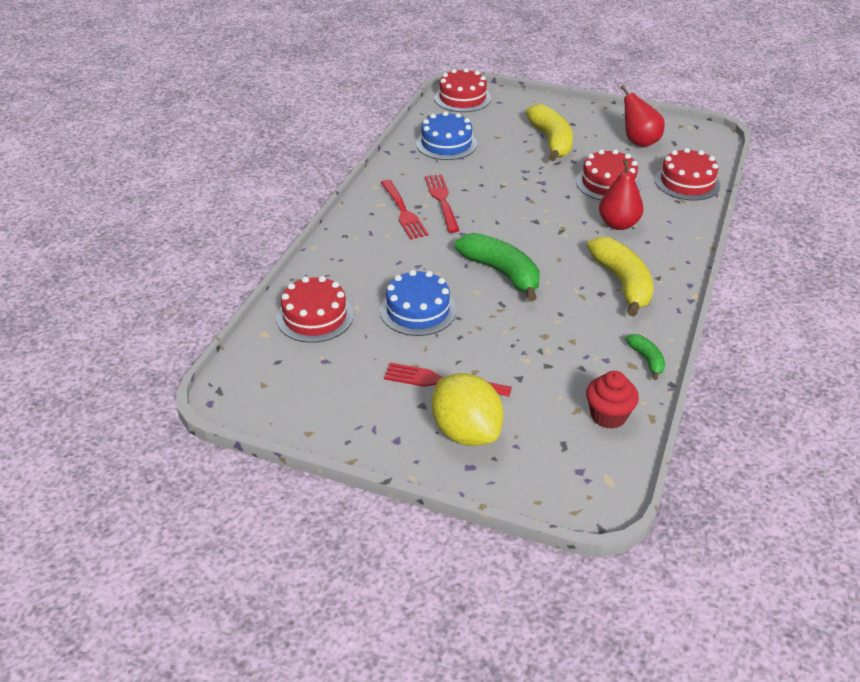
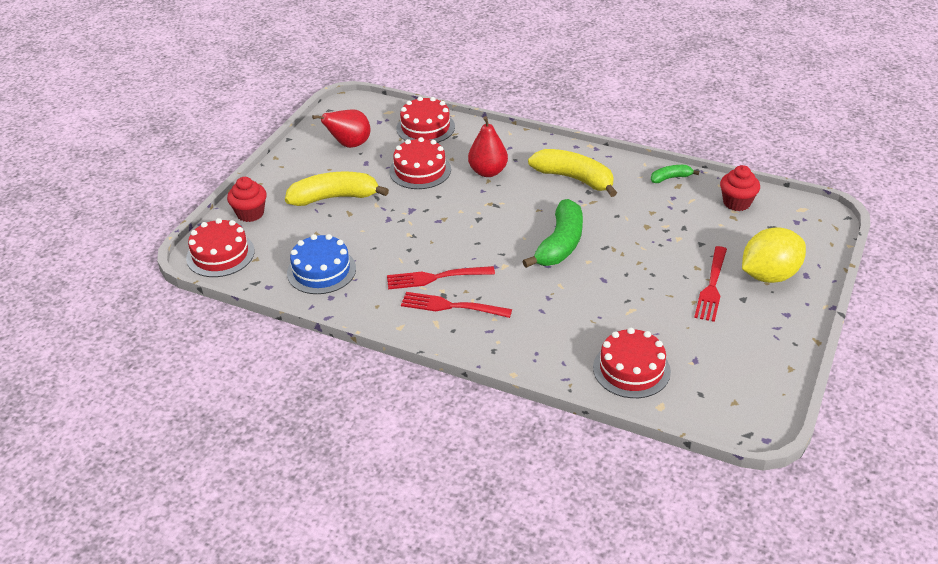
camera: 85 degrees left, 0 degrees up
(403, 211) = (452, 306): red fork -> red fork turned 150 degrees counterclockwise
(418, 310) = (617, 298): blue cake -> none
(502, 273) = (560, 244): green banana -> green banana turned 150 degrees clockwise
(519, 104) = (250, 213): none -> red cupcake
(622, 283) = (574, 179): yellow banana -> yellow banana turned 45 degrees clockwise

